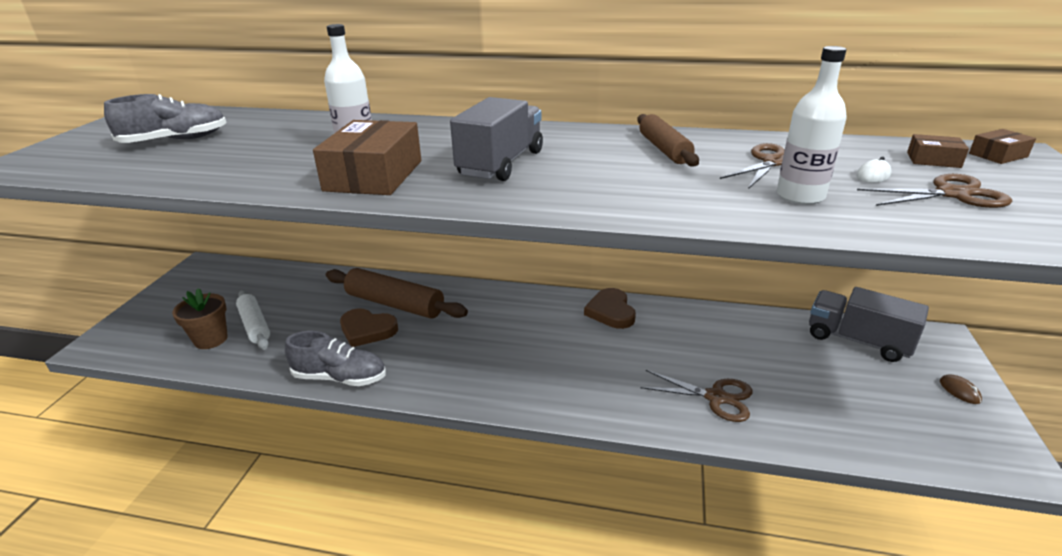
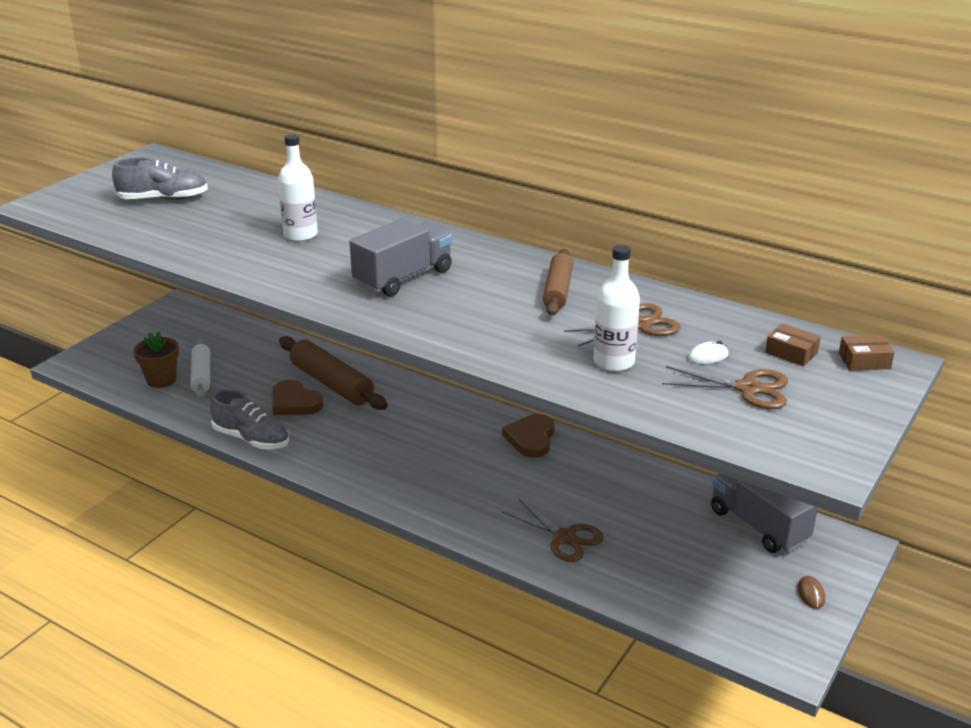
camera: 20 degrees right, 0 degrees up
(374, 175) = (294, 270): brown box -> none

